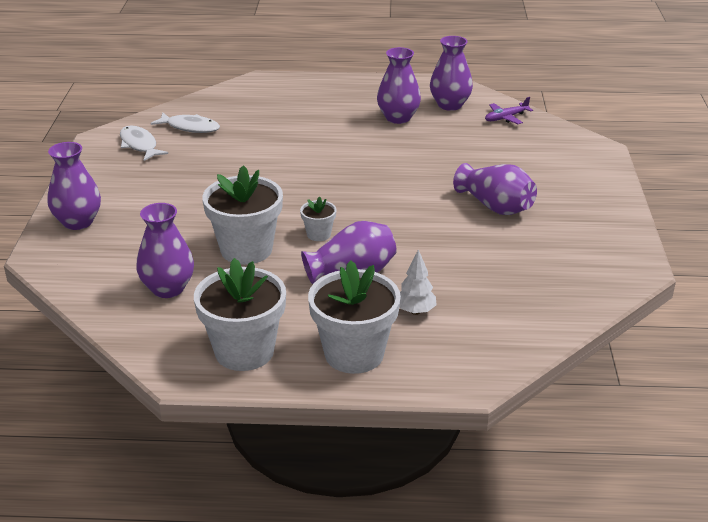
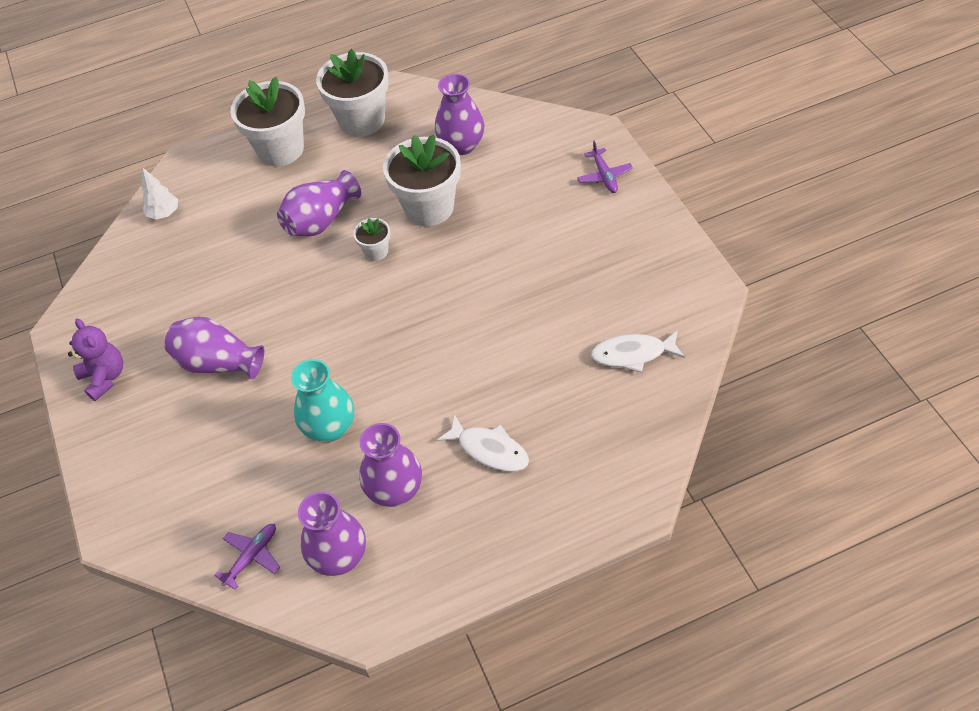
camera: 160 degrees right, 20 degrees up
(78, 222) = (604, 176): purple vase -> purple plane
(139, 145) = (658, 299): white fish -> white fish (489, 450)
(415, 311) = (250, 203): white tree -> white tree (164, 214)
(424, 152) = (330, 427): none -> turquoise vase
(598, 226) = (105, 377): none -> purple teddy bear

